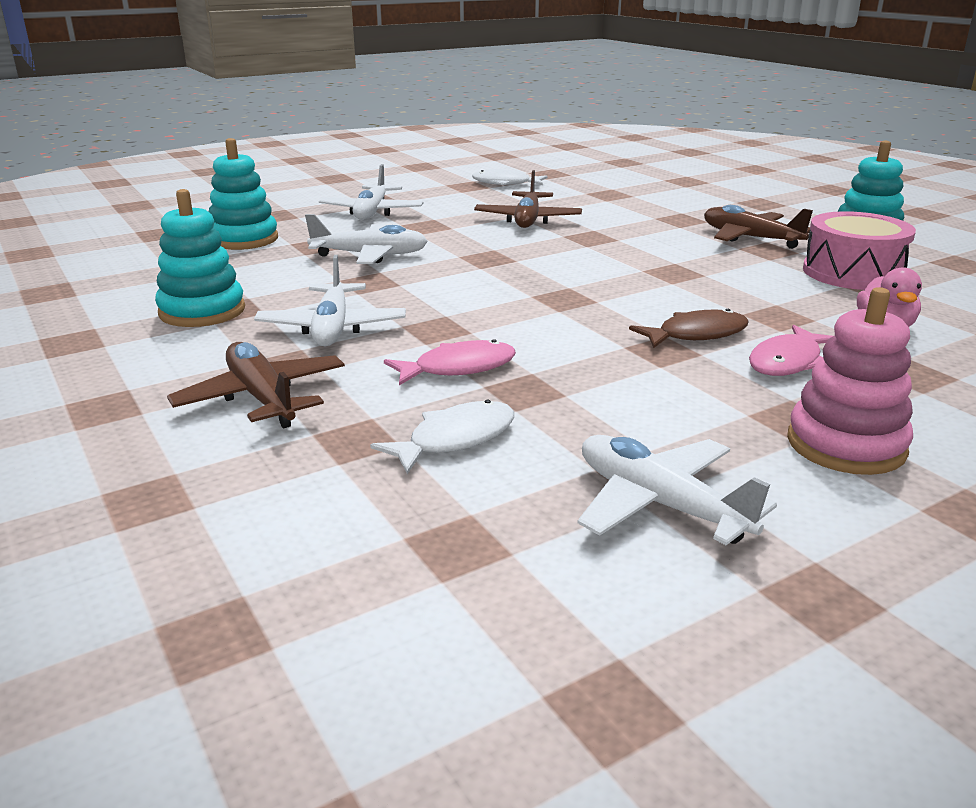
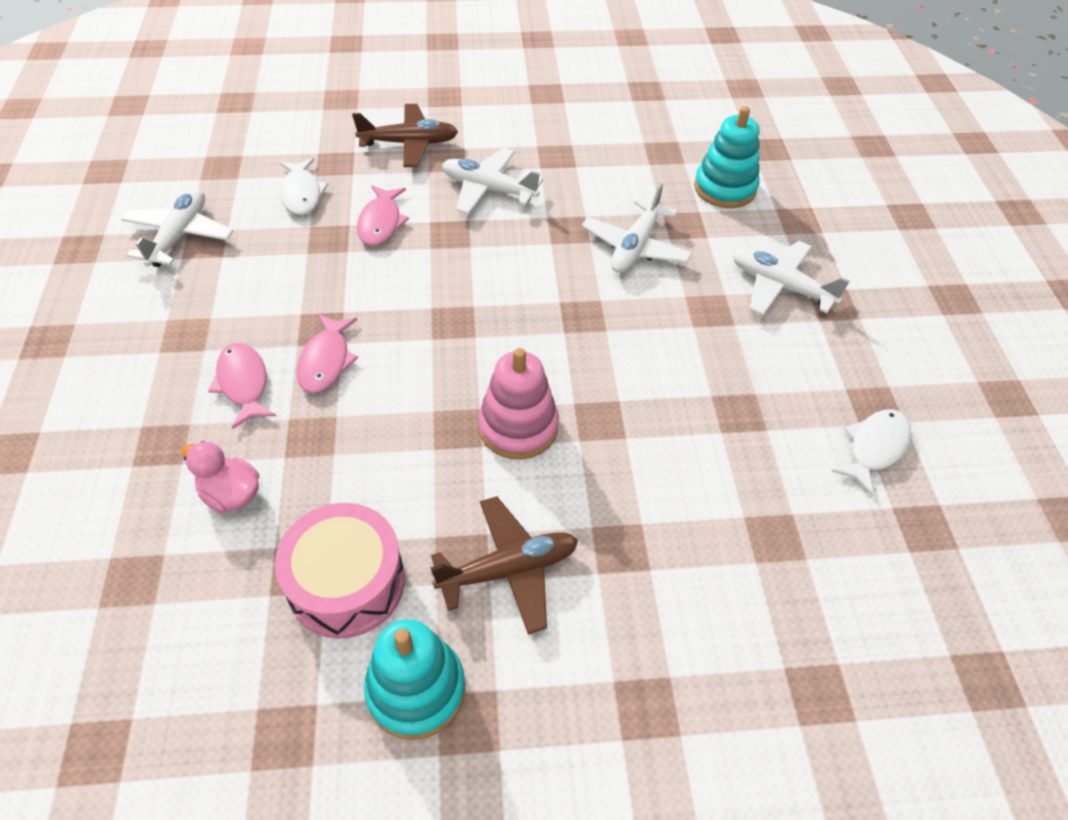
camera: 115 degrees right, 25 degrees up
(202, 311) = (562, 143): turquoise stacking toy -> none
(528, 220) = (691, 397): brown plane -> none
(660, 504) = (179, 236): white plane -> white plane turned 60 degrees counterclockwise
(696, 334) = (326, 361): brown fish -> pink fish
(846, 445) = (142, 337): pink stacking toy -> pink stacking toy (518, 427)

